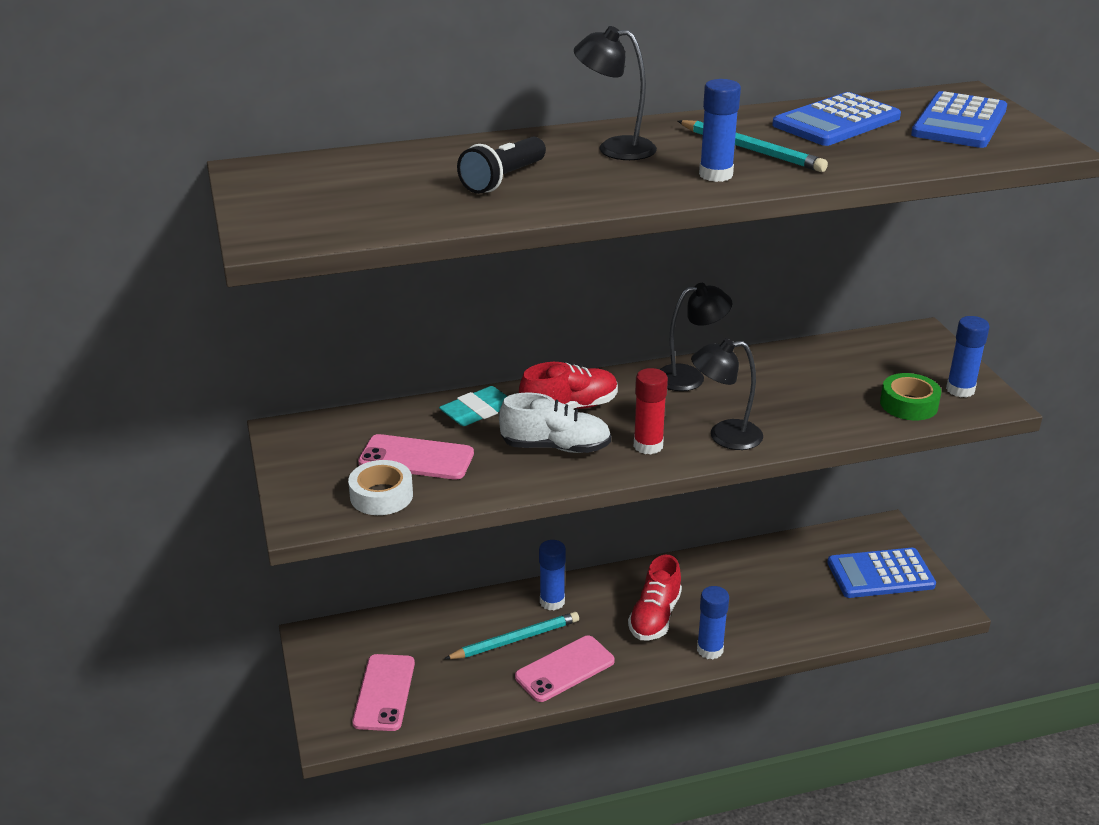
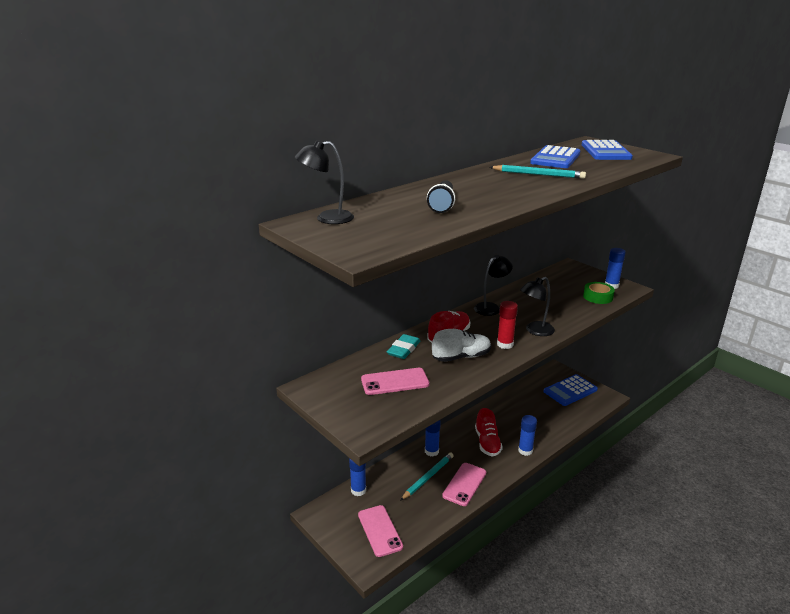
camera: 25 degrees left, 5 degrees down
(381, 496) = (395, 407): white tape -> none
(614, 148) = (475, 183): black lamp -> black lamp (327, 218)
(716, 175) = (540, 187): blue glue stick -> blue glue stick (358, 490)

